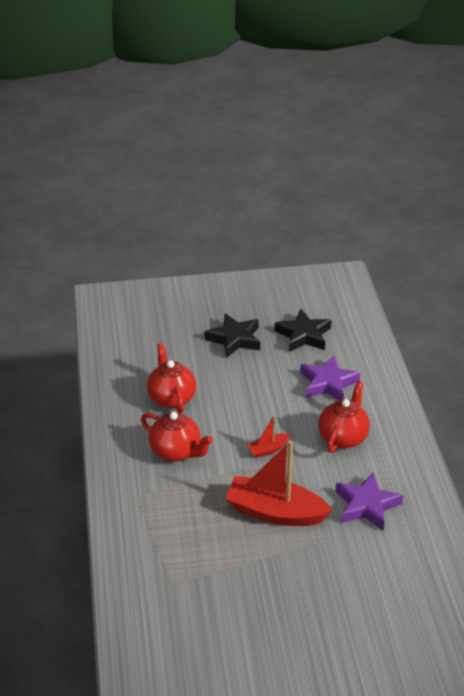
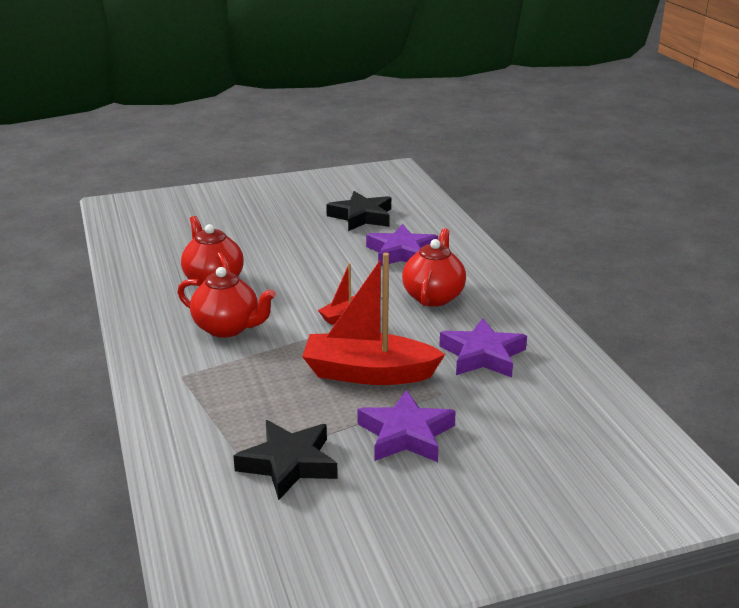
camera: 10 degrees left, 10 degrees down
(234, 339) = (281, 226): black star -> black star (289, 464)
(291, 575) = (406, 434): none -> purple star

